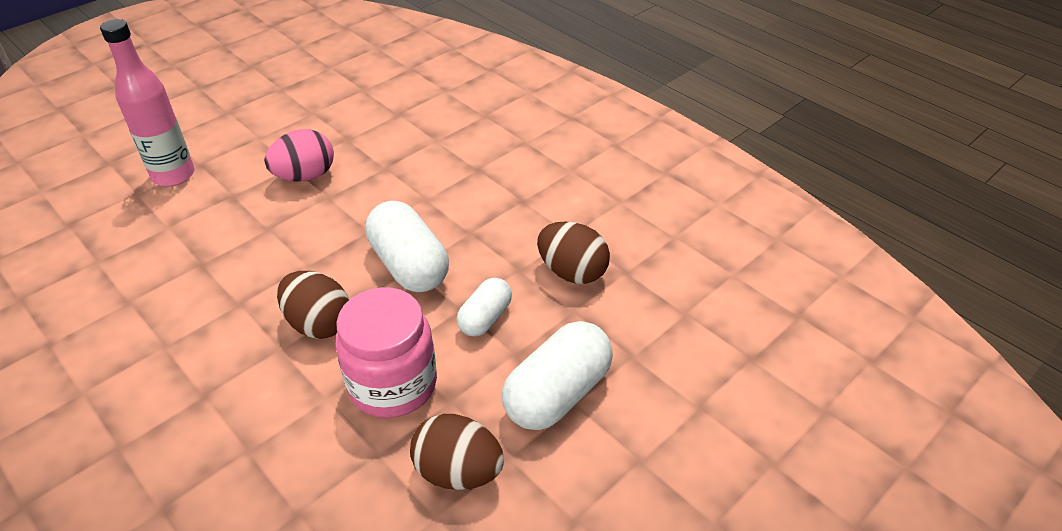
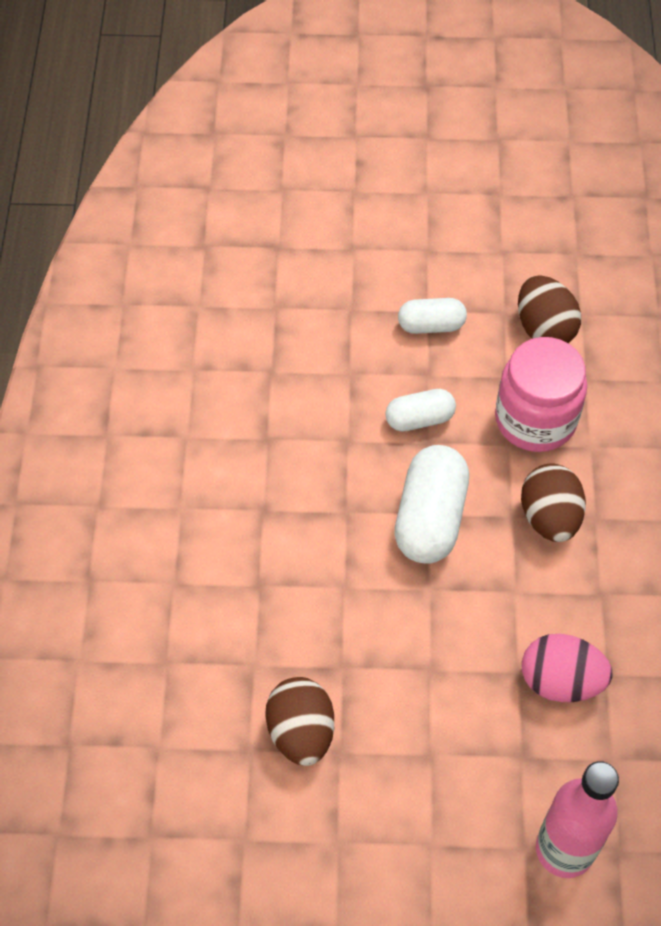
camera: 135 degrees left, 15 degrees up
(305, 176) = (430, 723): pink egg -> pink egg (560, 681)
(557, 393) = (431, 325): white capsule -> white capsule, size x0.59
(572, 272) = (311, 404): brown egg -> brown egg (301, 732)

